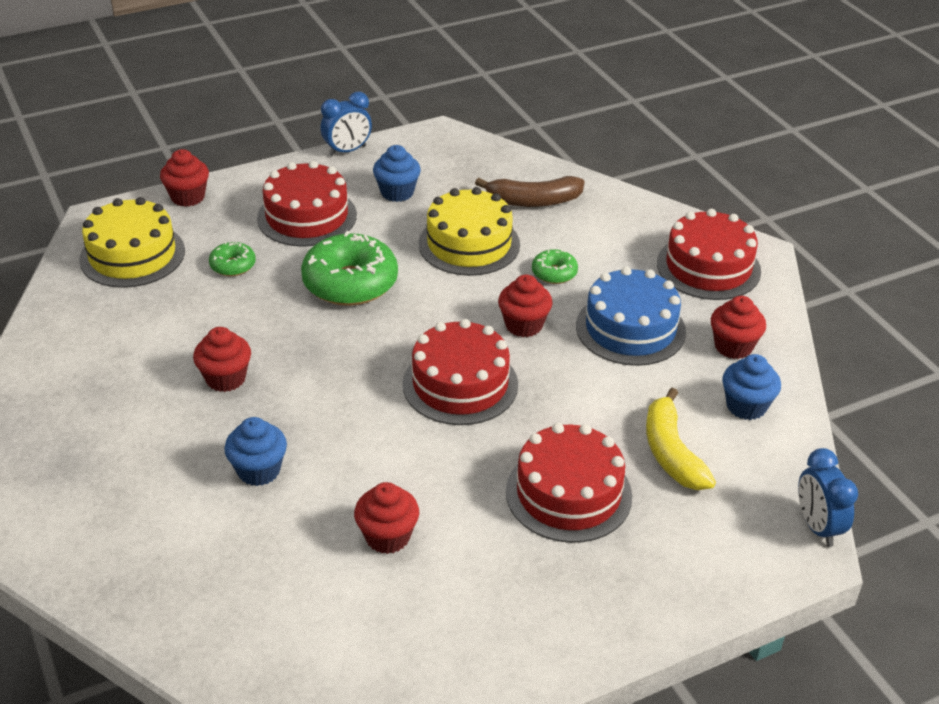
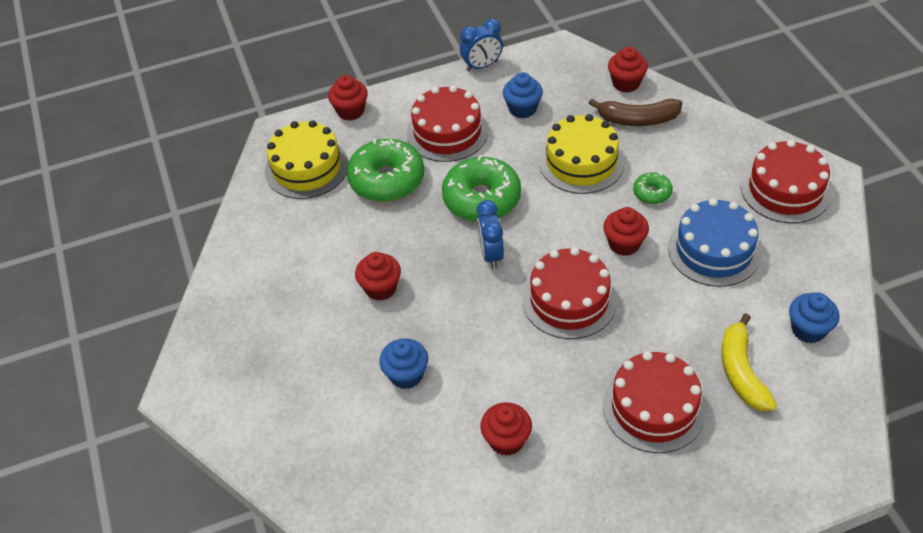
camera: 10 degrees right, 10 degrees up
(233, 265) = (387, 179): green donut -> green donut, size x2.05
(733, 346) = (801, 270): red cupcake -> red cupcake (626, 83)
(817, 527) = (860, 448): blue clock -> blue clock (490, 254)

